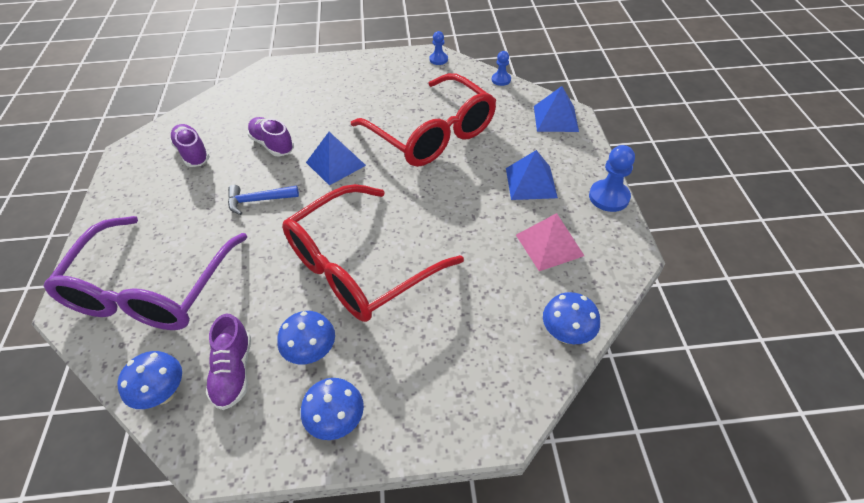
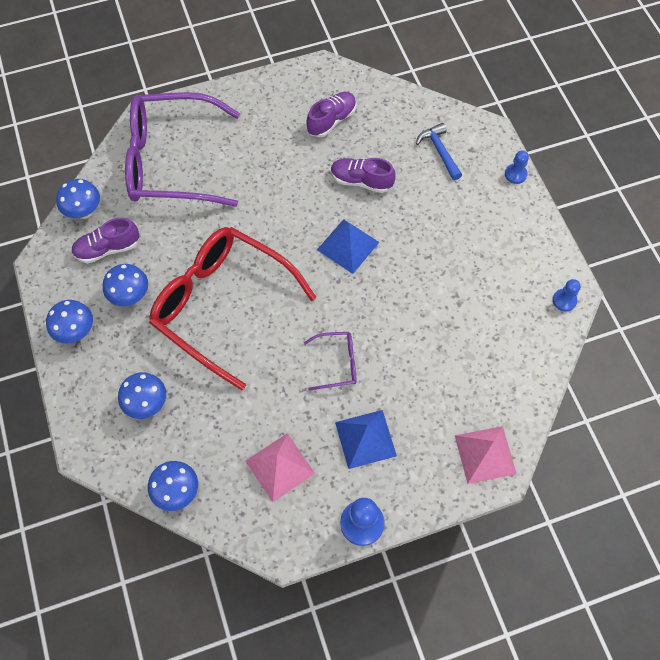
camera: 75 degrees right, 15 degrees up
(258, 200) = (283, 198): blue hammer -> blue hammer (439, 151)
(272, 144) = (361, 181): purple shoe -> purple shoe turned 105 degrees counterclockwise
(432, 134) = (418, 324): red glasses -> none
(453, 189) = (337, 363): none -> purple glasses
(457, 352) = (147, 404): none -> blue mushroom
(501, 80) = (545, 380): blue pawn -> blue pawn (515, 174)
(555, 118) = (485, 454): blue pyramid -> pink pyramid

